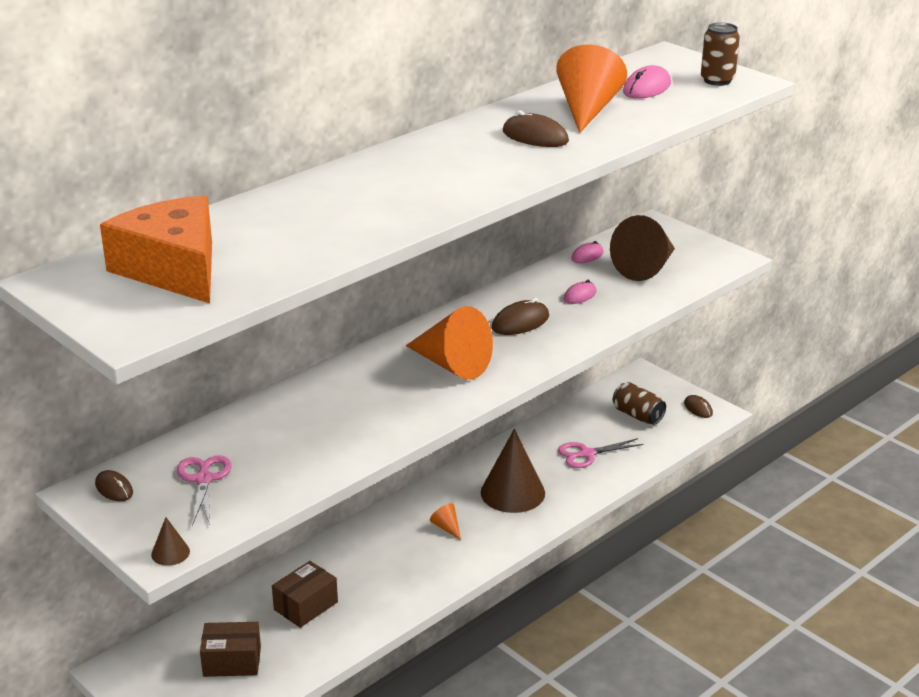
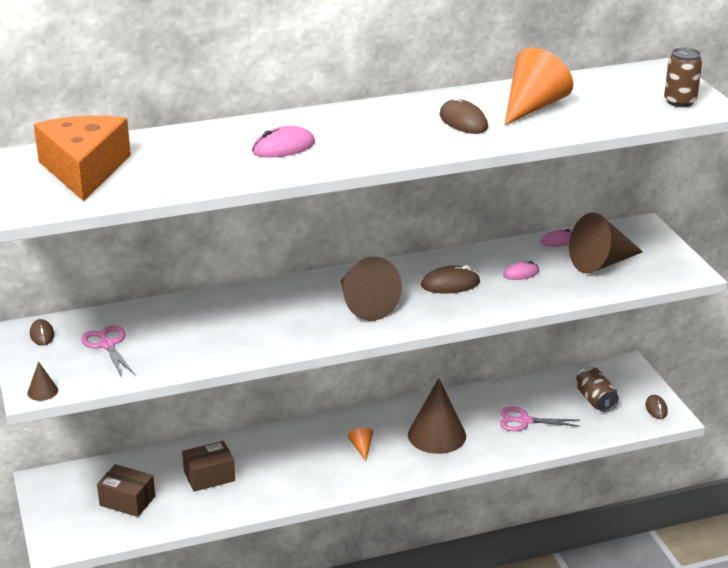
camera: 25 degrees right, 0 degrees up
(203, 479) = (107, 345): pink scissors -> pink scissors turned 45 degrees counterclockwise
(452, 364) = (364, 305): orange cone -> brown cone
(647, 88) = (607, 97): pink mouse -> pink mouse (283, 147)

